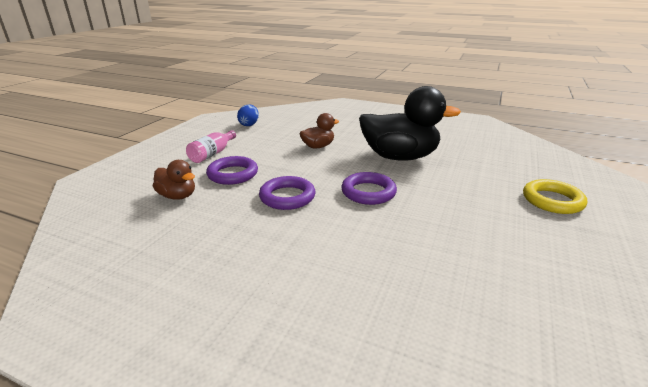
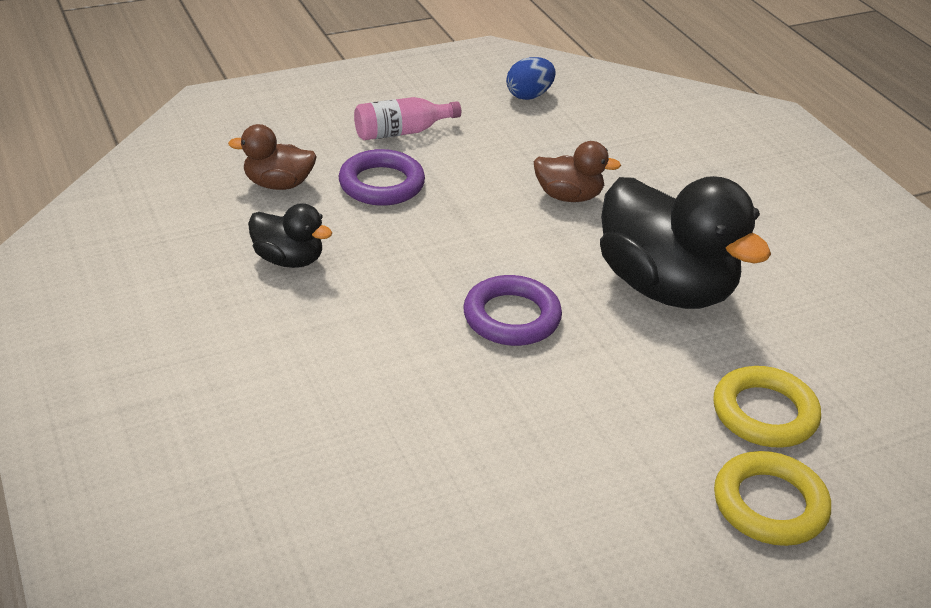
camera: 40 degrees right, 10 degrees up
(177, 196) = (278, 184): brown duck -> brown duck turned 105 degrees clockwise
(232, 222) = (289, 259): none -> black duck
(287, 197) = (397, 261): purple ring -> none
(496, 176) = (764, 413): none -> yellow ring

